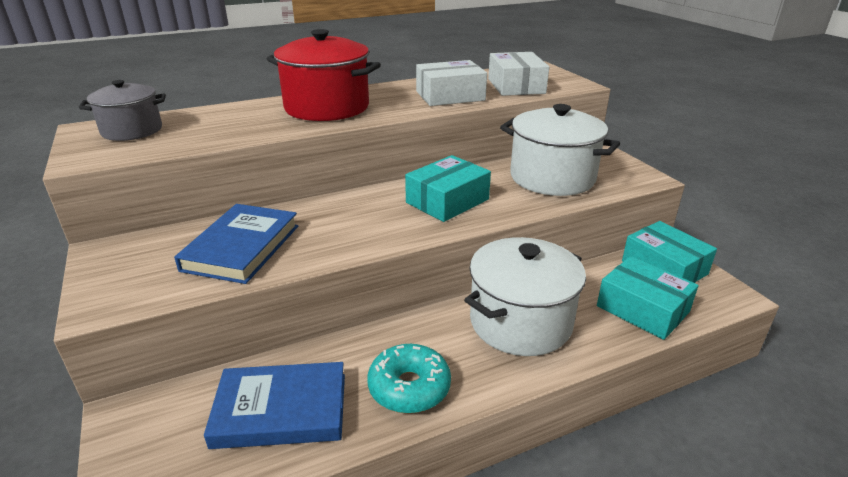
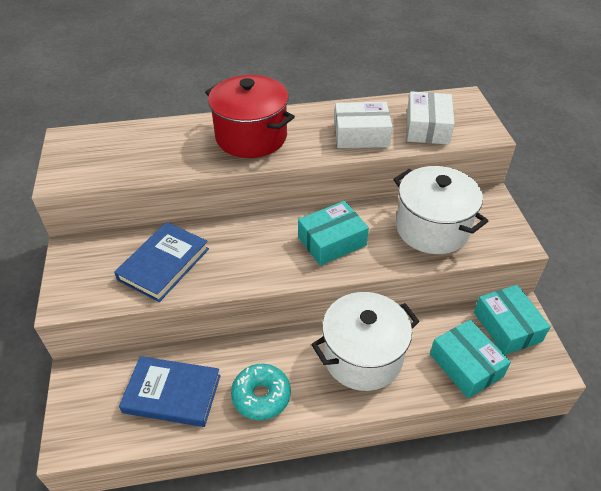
camera: 15 degrees right, 15 degrees up
(132, 131) = (97, 146): grey pot -> none

